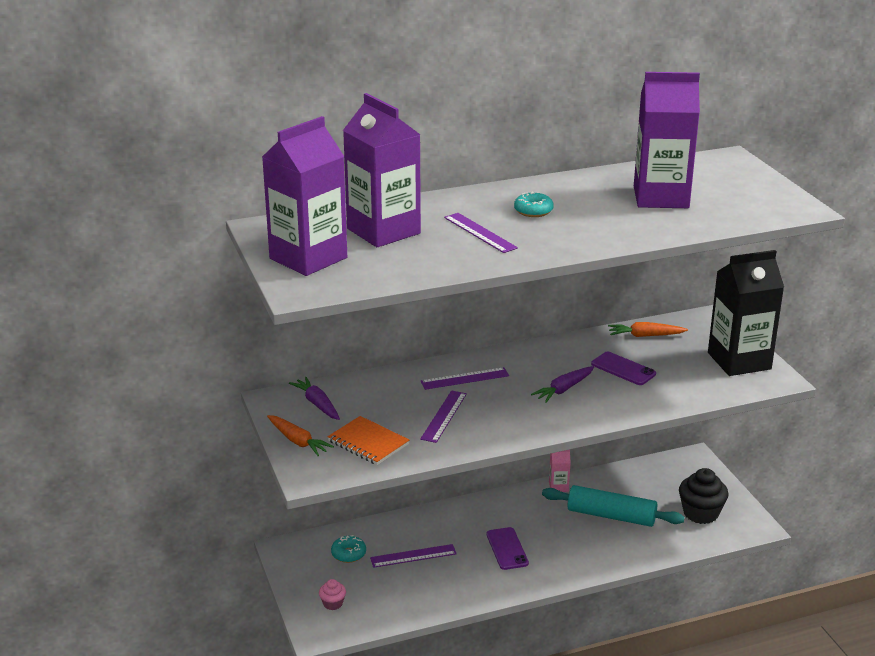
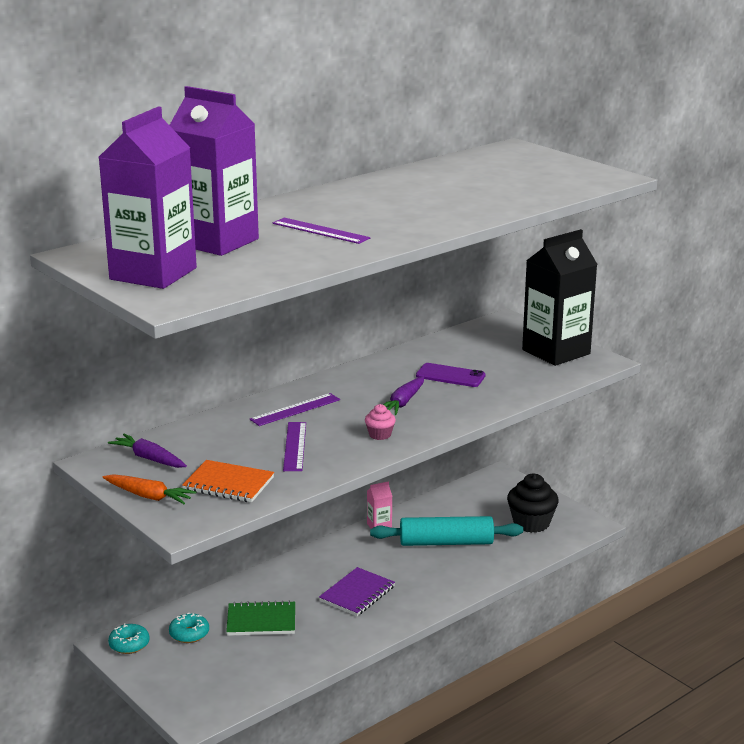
camera: 20 degrees left, 5 degrees down
(333, 603) = (196, 686): pink cupcake -> pink cupcake (380, 435)
(413, 556) = (261, 621): purple ruler -> green notebook
(507, 549) = (357, 594): purple phone -> purple notebook
(533, 211) = (360, 208): turquoise donut -> turquoise donut (129, 644)
(645, 335) = (453, 345): orange carrot -> none
(661, 197) = (476, 183): purple carton -> none

